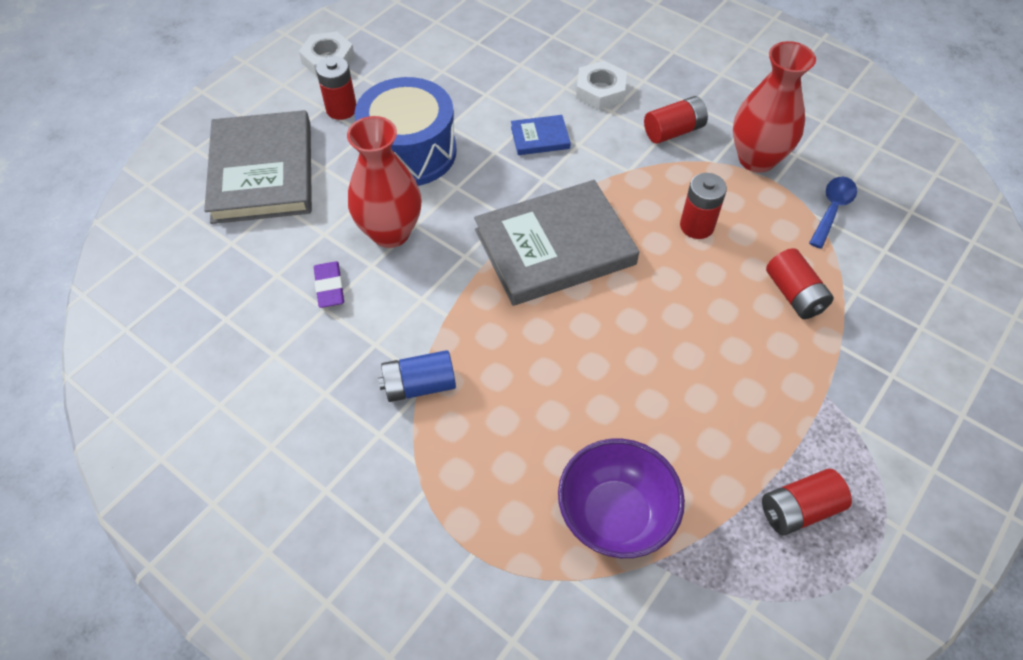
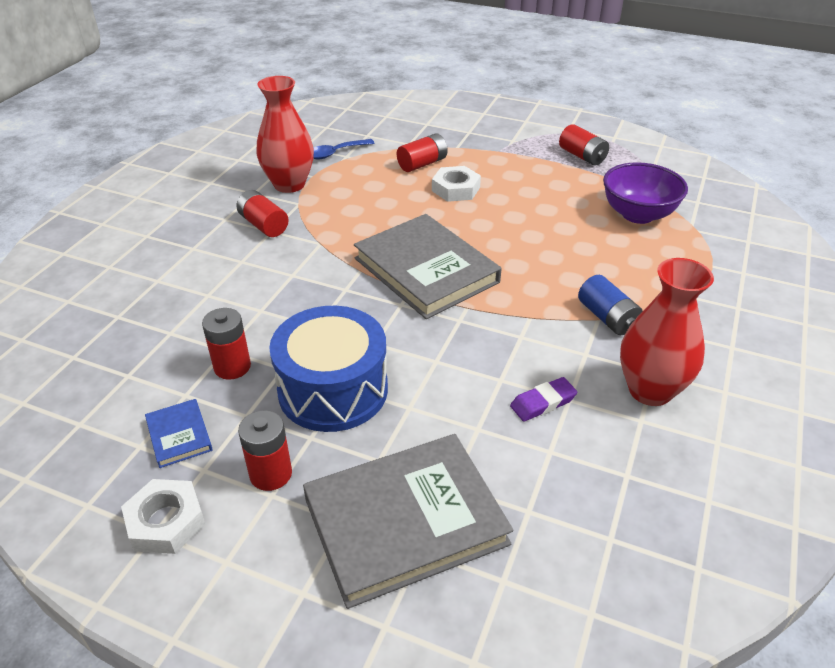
camera: 105 degrees left, 15 degrees down
(390, 232) = (453, 376): red vase -> red vase (650, 390)
(540, 137) = (289, 299): blue book -> blue book (179, 435)
(600, 90) = (211, 271): white nut -> white nut (455, 189)
(697, 226) = (373, 205): red battery -> red battery (232, 367)
(832, 209) = (335, 153): blue spoon -> blue spoon turned 45 degrees counterclockwise

